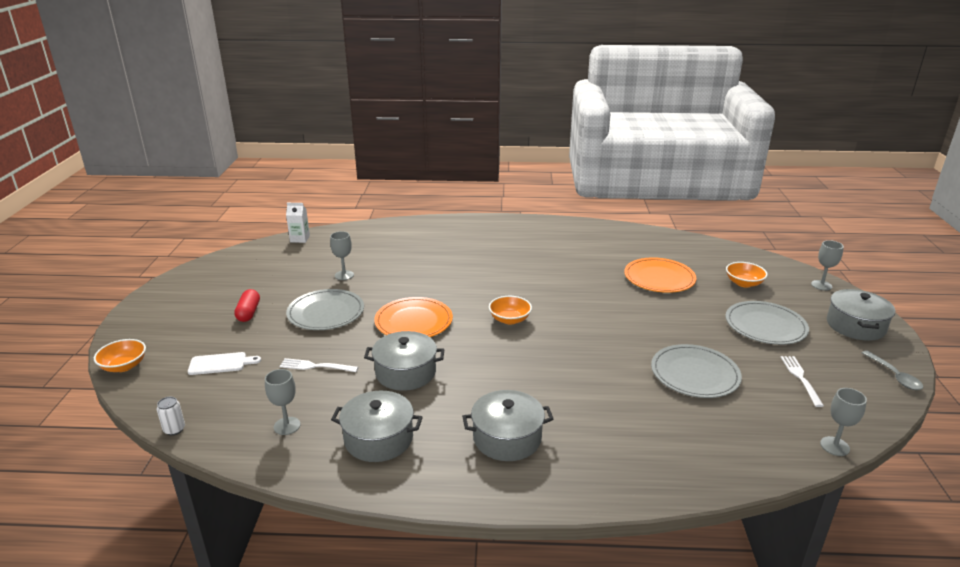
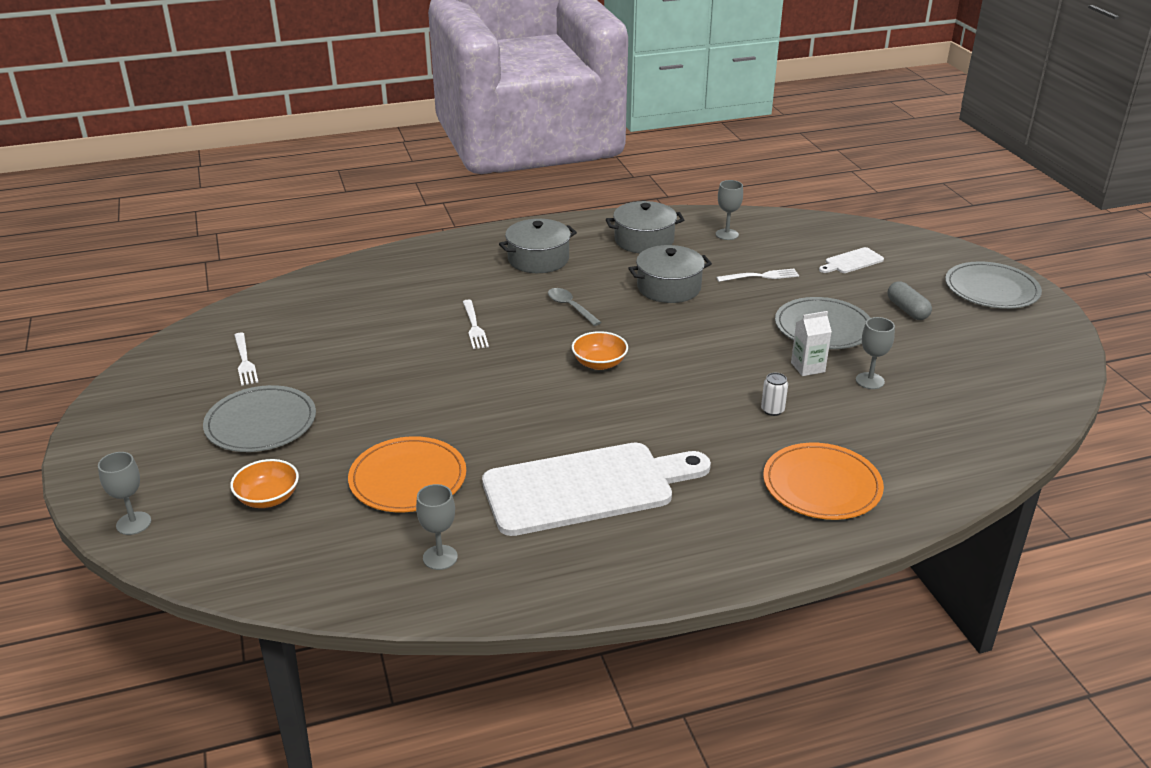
camera: 160 degrees right, 5 degrees up
(124, 366) = (933, 244): orange bowl -> none
(174, 429) = (810, 217): white can -> white can (772, 410)
(248, 312) = (907, 310): red capsule -> grey capsule
(300, 239) = (1026, 431): white carton -> white carton (807, 367)
(413, 321) = (711, 338): orange plate -> orange plate (822, 485)
(557, 257) = (586, 488): none -> white cutting board
(596, 370) = (474, 326): none -> white fork
(694, 374) = (365, 343): grey plate -> grey plate (991, 289)
(834, 446) = (242, 305): grey goblet -> grey goblet (440, 557)
(855, 326) = (129, 449): grey pot -> none
(894, 376) = (128, 385): grey spoon -> grey spoon (570, 307)

